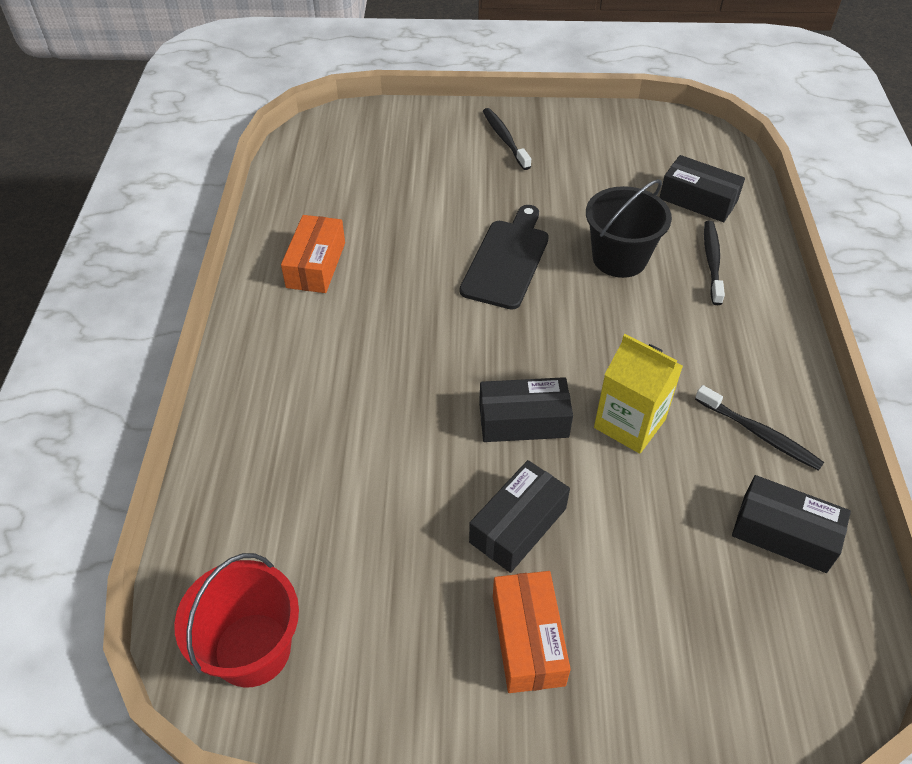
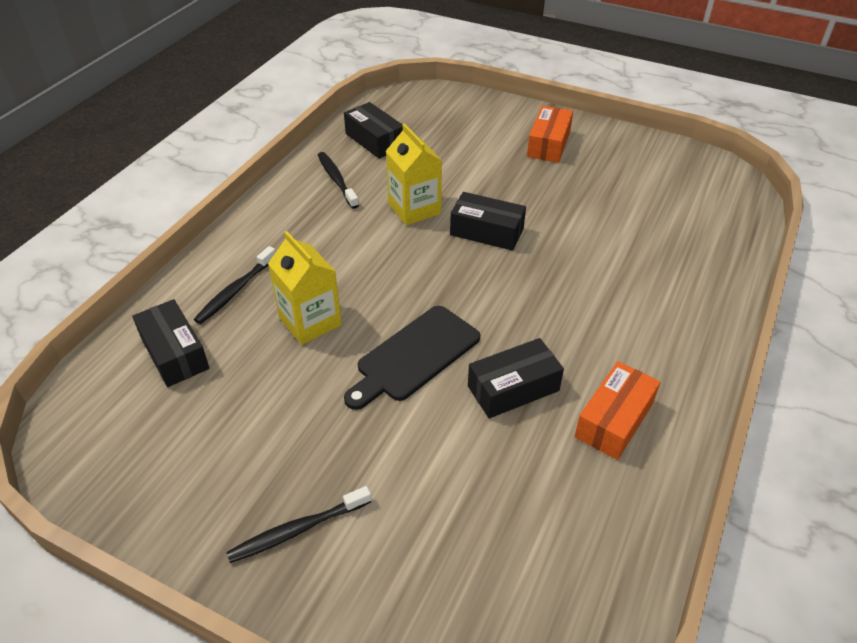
camera: 155 degrees left, 5 degrees down
(252, 649) = (706, 180): red bucket -> none
(504, 139) = (297, 530): black toothbrush -> black toothbrush turned 60 degrees clockwise
(518, 525) = (526, 184): black box -> black box (513, 388)
(619, 258) = (310, 321): black bucket -> yellow carton

